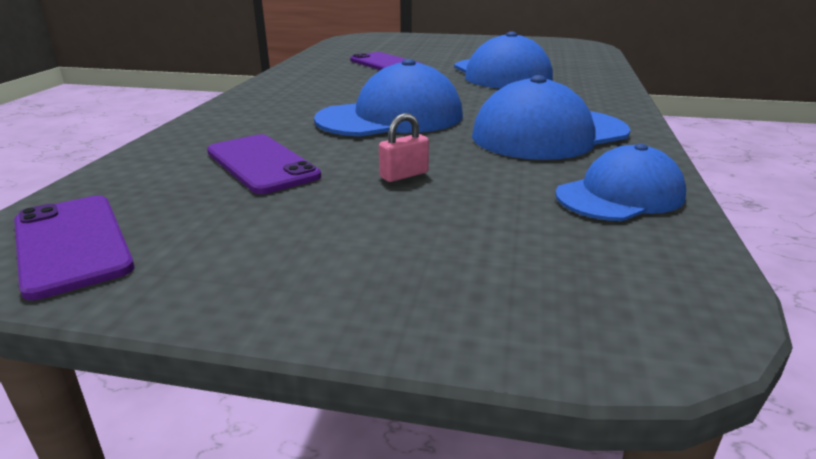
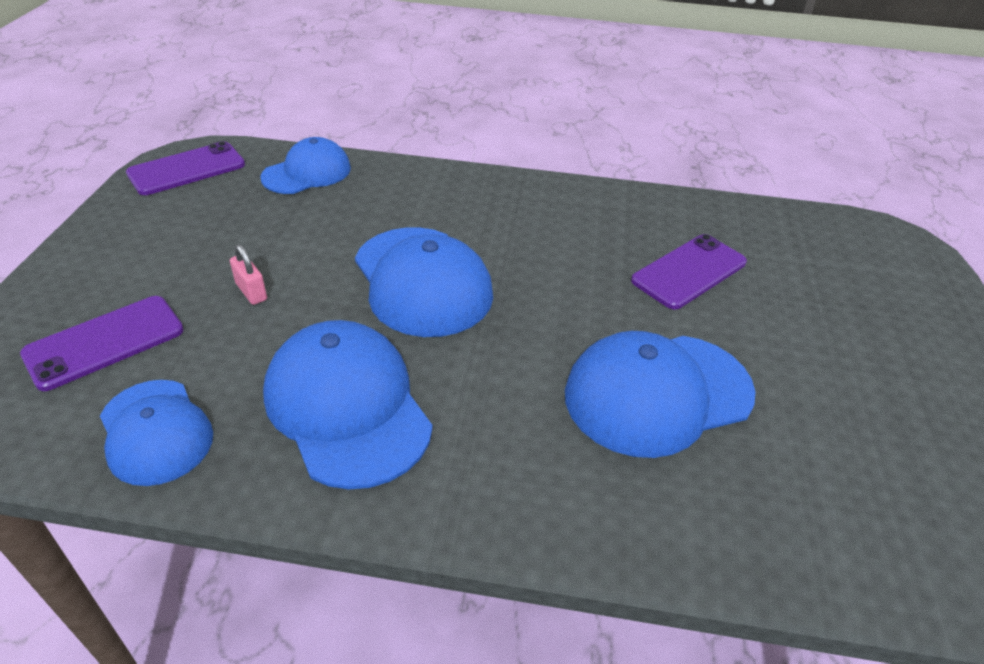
camera: 85 degrees right, 15 degrees up
(161, 165) = (307, 173): none -> blue cap
(261, 164) = (298, 216): purple phone -> purple phone (104, 342)

